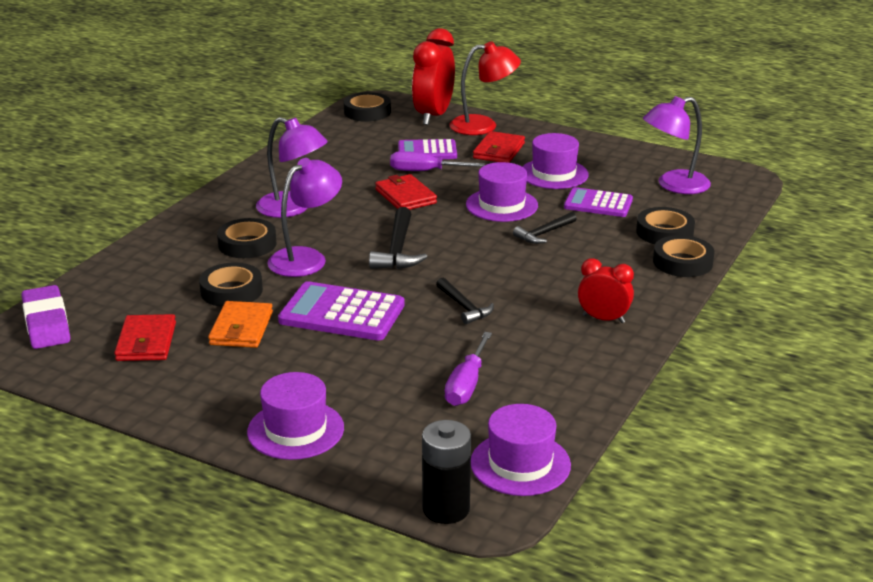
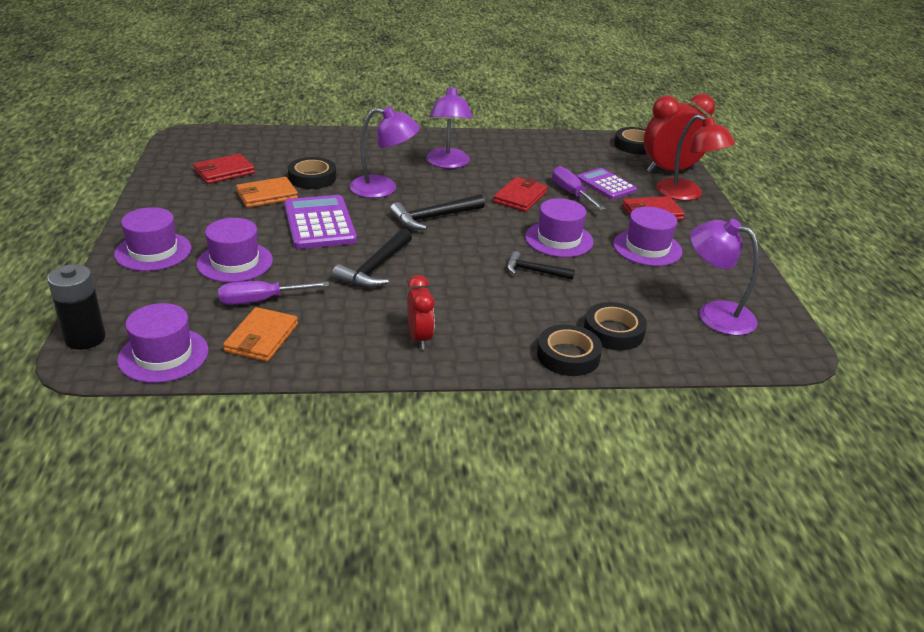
camera: 55 degrees right, 5 degrees up
(46, 323) = (221, 138): purple eraser -> none
(247, 244) = (380, 164): black tape -> none
(373, 382) = (235, 262): none -> purple hat
(464, 307) = (375, 268): black hammer -> black hammer, size x1.52
(536, 400) = (261, 338): none -> orange wallet
(598, 204) = (622, 283): purple calculator -> none

